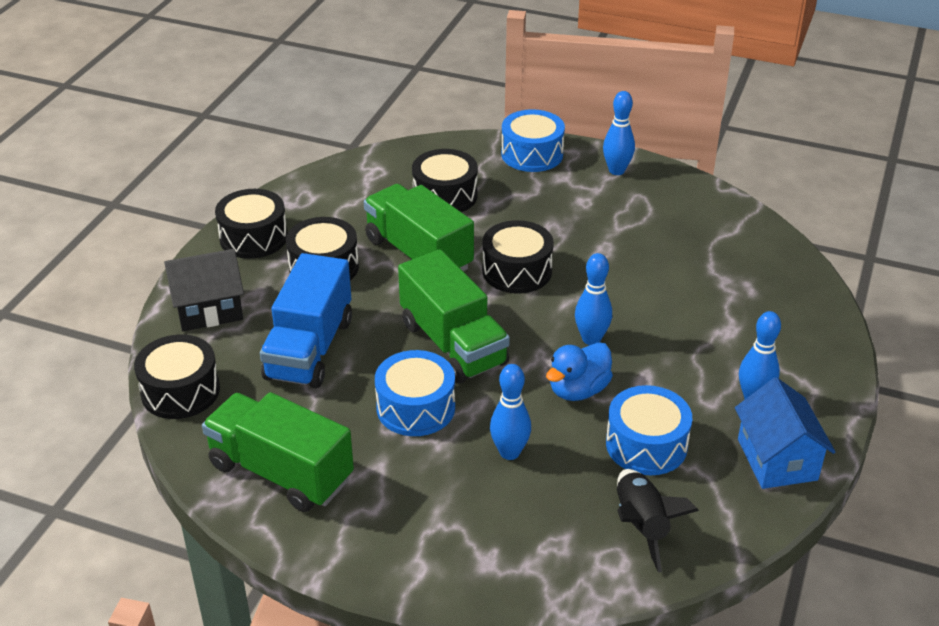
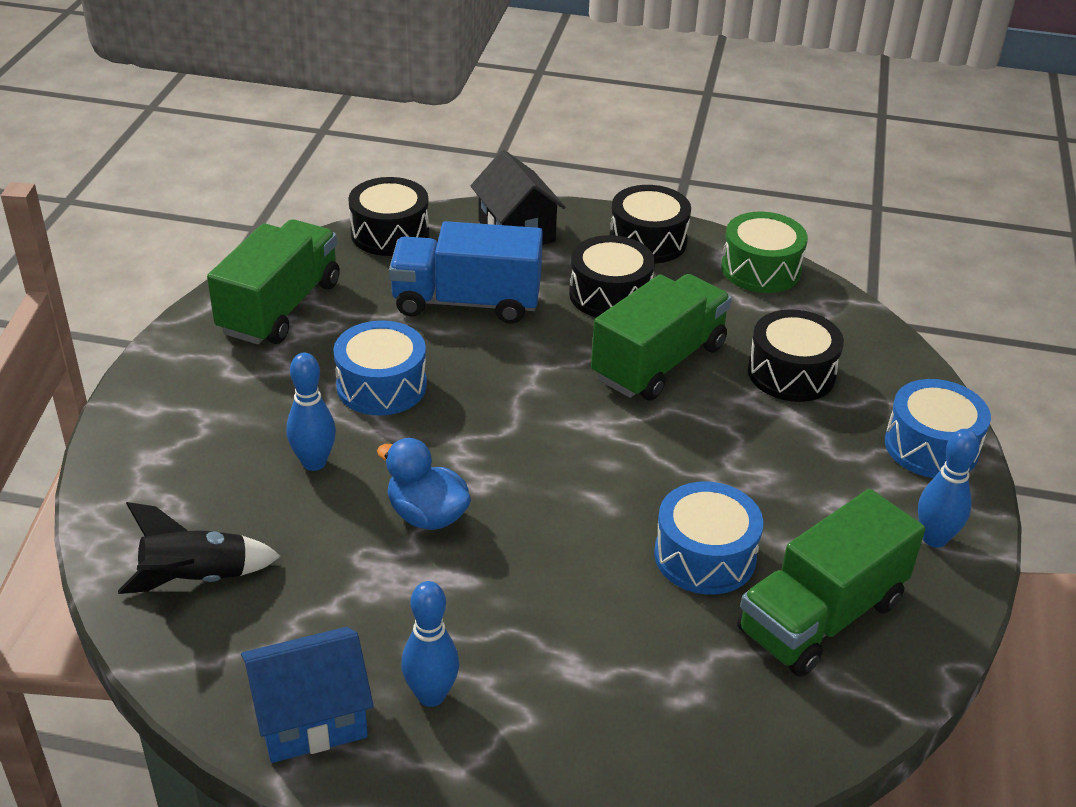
camera: 80 degrees right, 0 degrees up
(313, 188) = (761, 269): none -> green drum
(453, 344) = (495, 404): green truck -> green truck (821, 616)
(517, 271) = (651, 448): black drum -> none
(591, 339) = (527, 524): blue bowling pin -> none
(646, 445) = (332, 581): blue drum -> blue drum (704, 556)

